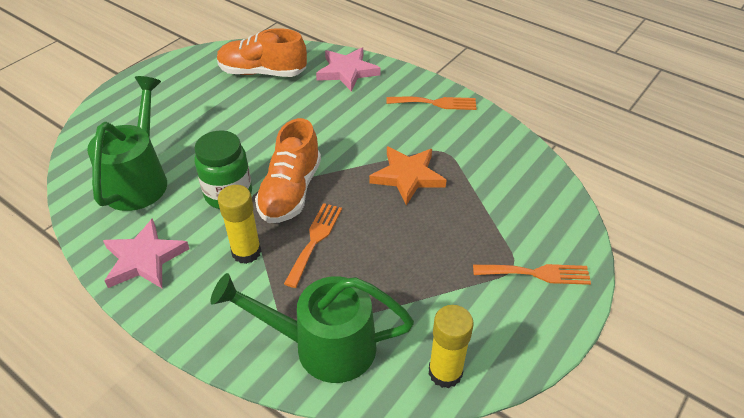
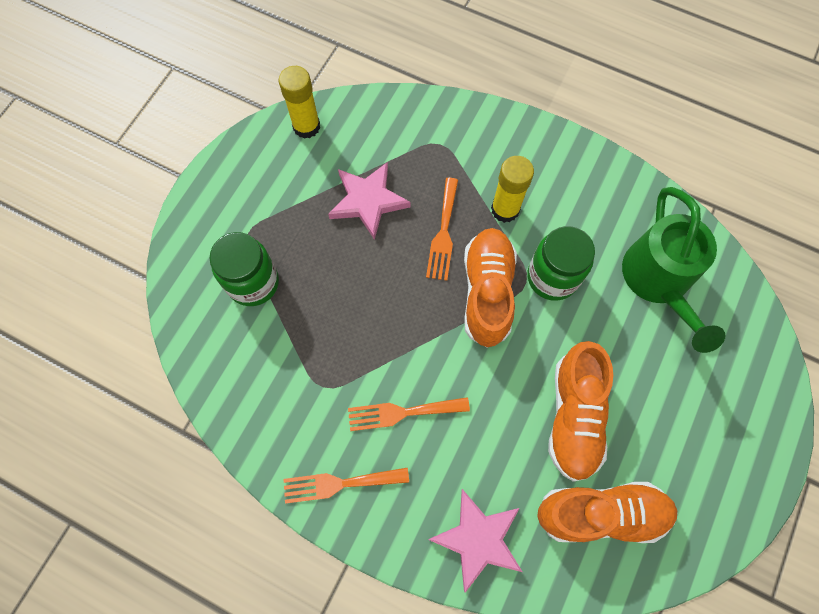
camera: 170 degrees right, 25 degrees up
(144, 259) = (597, 187): pink star -> pink star (368, 201)
(256, 114) = (574, 416): none -> orange shoe
(323, 346) = (408, 132): green watering can -> none
(407, 176) = (362, 336): orange star -> none
(504, 225) = (253, 283): none -> green jar
(537, 273) = (224, 230): orange fork -> orange fork (402, 412)

